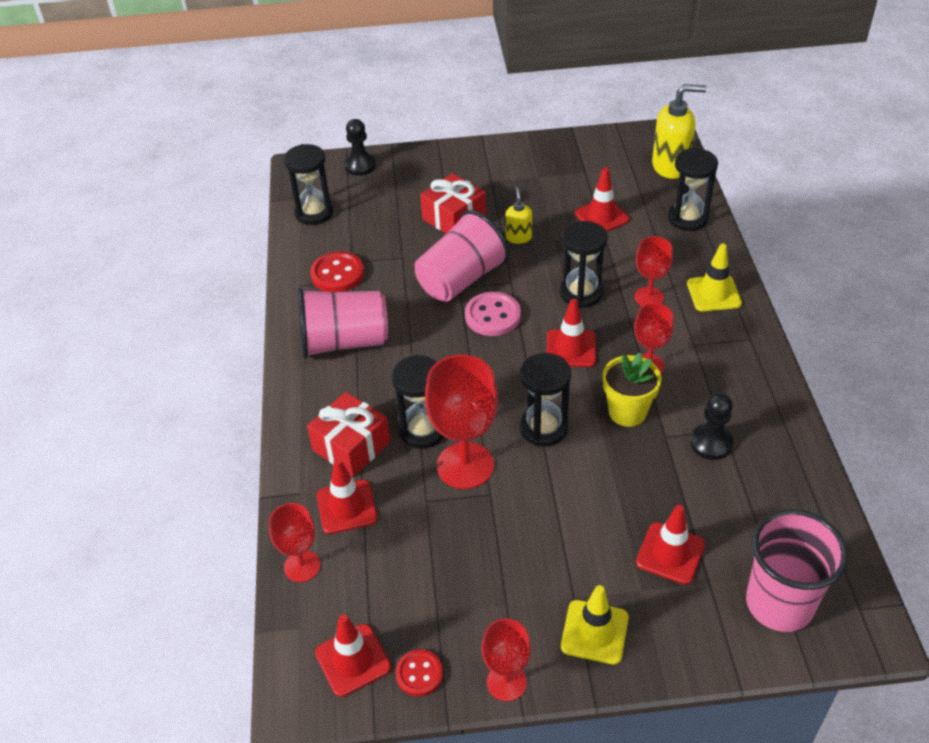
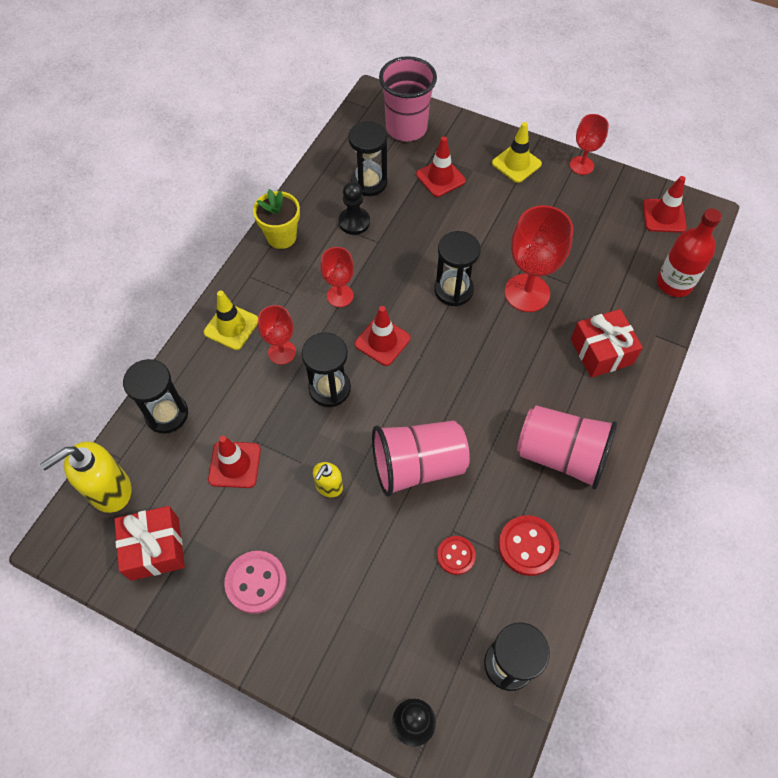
camera: 150 degrees left, 15 degrees up
(302, 566) = (674, 283): red goblet -> red bottle
(347, 507) = (626, 307): red traffic cone -> none
(419, 674) = (628, 191): red button -> red button (456, 555)
(422, 430) = (541, 335): black hourglass -> black hourglass (369, 183)
(454, 218) = (369, 555): red gift -> red gift (155, 548)
(493, 316) = (418, 408): pink button -> pink button (256, 582)
(627, 412) = (387, 270): yellow flower pot -> yellow flower pot (281, 237)
(670, 166) = (109, 490): yellow soap dispenser -> yellow soap dispenser turned 60 degrees counterclockwise

